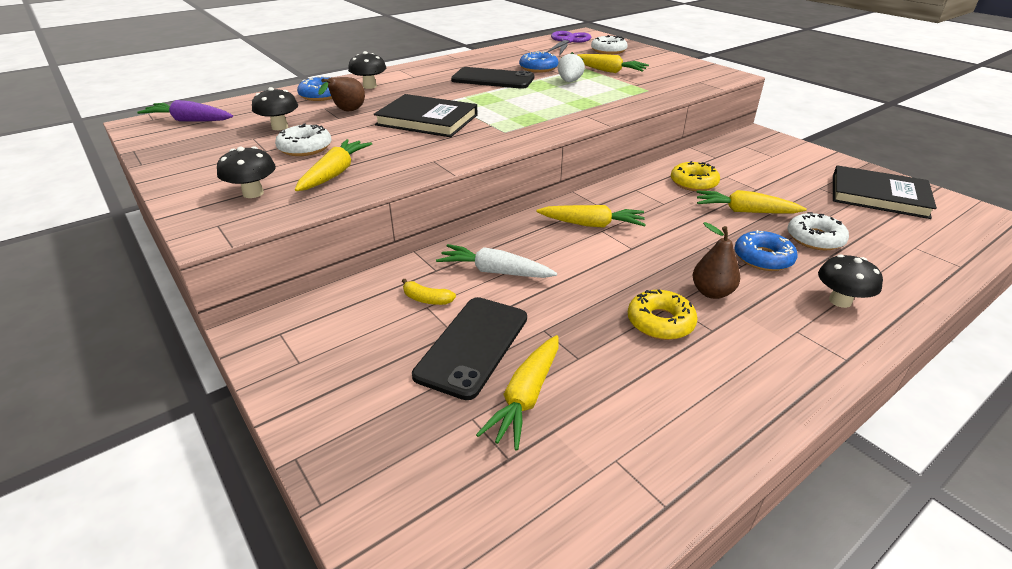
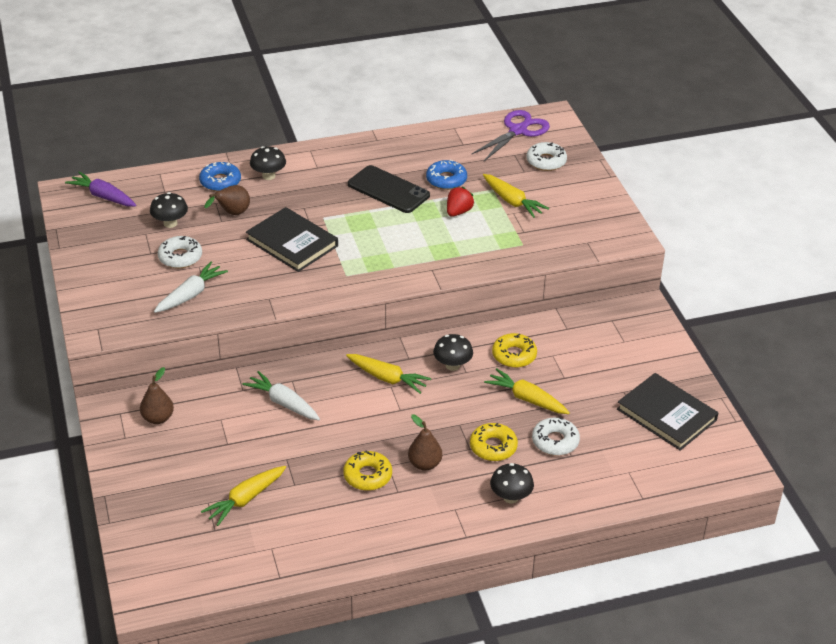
camera: 20 degrees right, 5 degrees up
(253, 193) = (128, 302): black mushroom -> black mushroom (452, 365)
(335, 173) = (191, 294): yellow carrot -> white carrot
(339, 326) = (158, 418): none -> brown pear
(426, 299) = (223, 413): yellow banana -> none
(472, 346) = (234, 457): black phone -> none
(569, 81) = (458, 212): white strawberry -> red strawberry
(763, 258) = (493, 447): blue donut -> yellow donut

